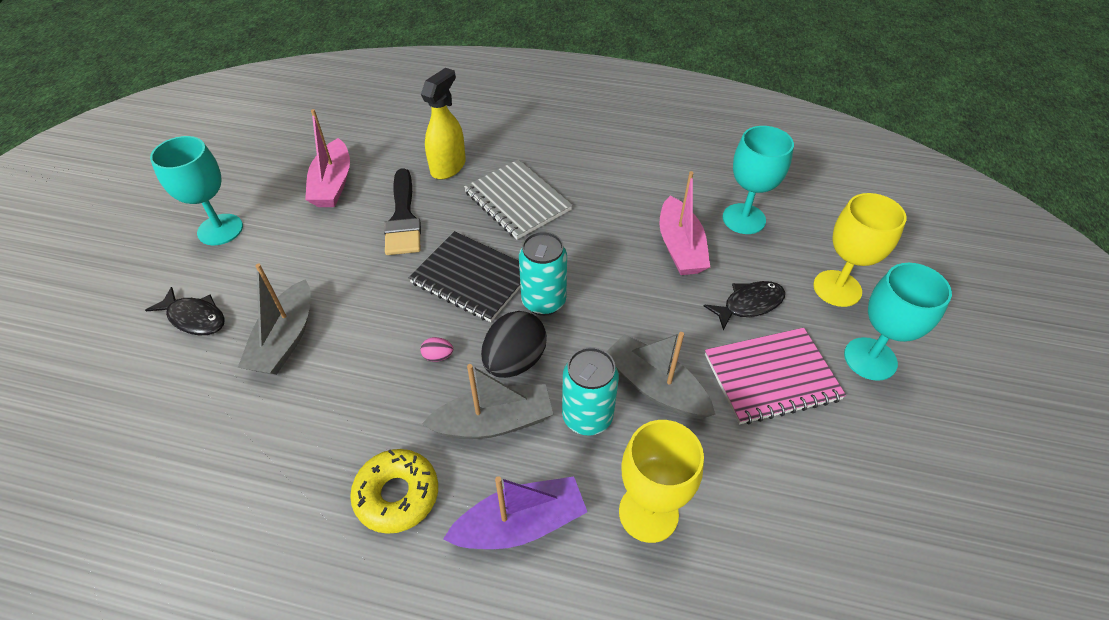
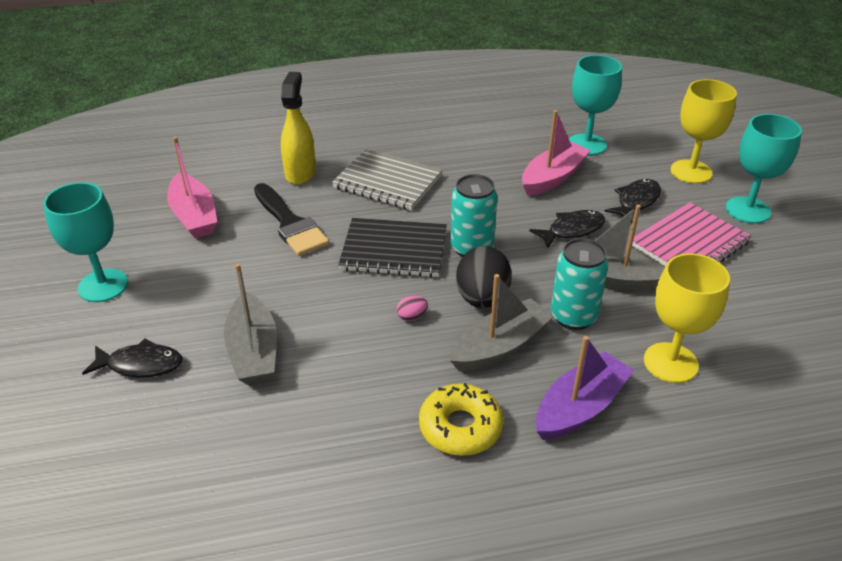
camera: 25 degrees left, 10 degrees down
(657, 315) = (572, 230): none -> black fish
(680, 247) = (552, 177): pink boat -> pink boat turned 105 degrees counterclockwise

